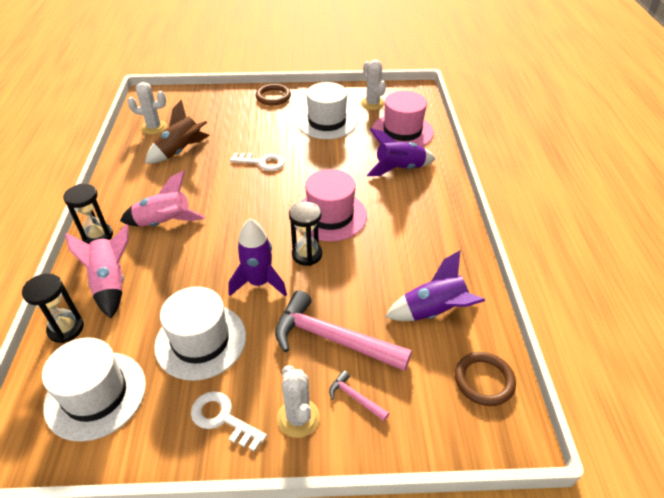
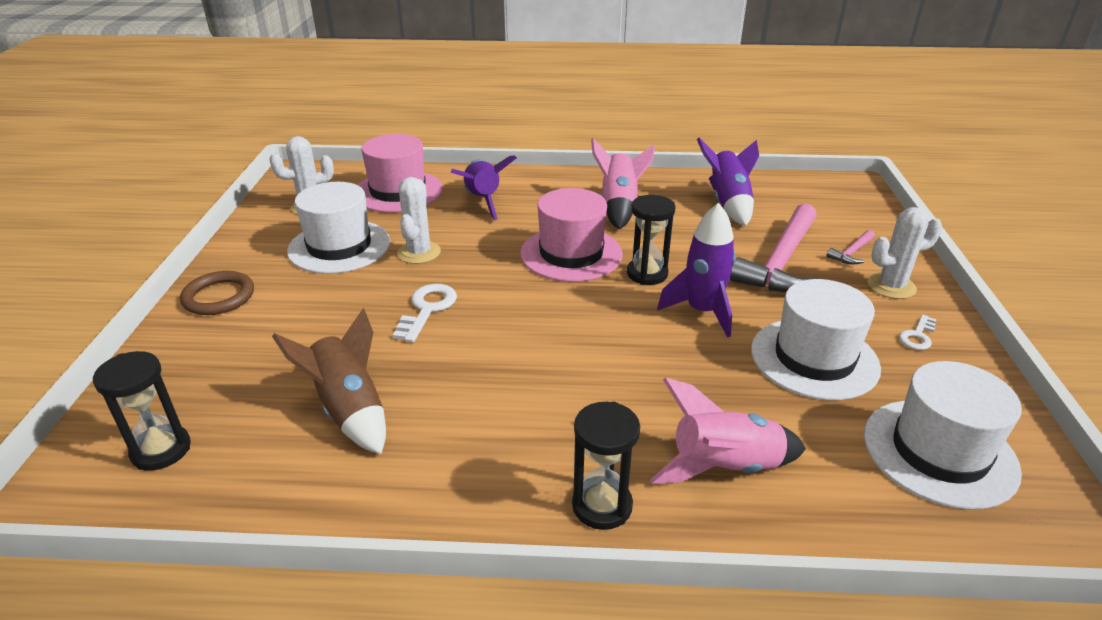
camera: 85 degrees left, 10 degrees down
(66, 329) = (836, 511): black hourglass -> black hourglass (161, 450)
(154, 127) = (230, 461): white cactus -> white cactus (419, 253)
(164, 223) = (571, 414): pink rocket -> pink rocket (619, 206)
(223, 418) = (917, 336): white key -> white key, size x0.62
(484, 380) = (805, 190): brown ring -> none

